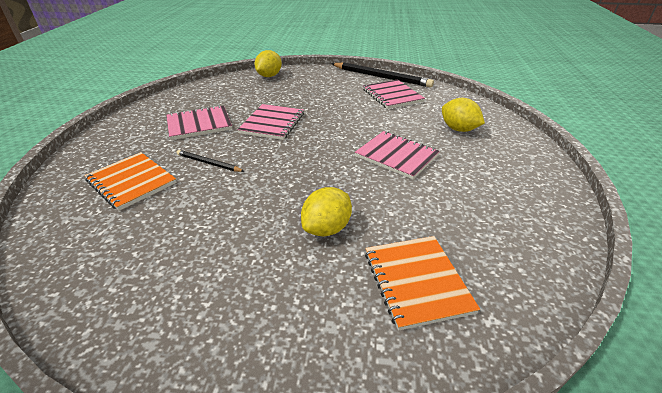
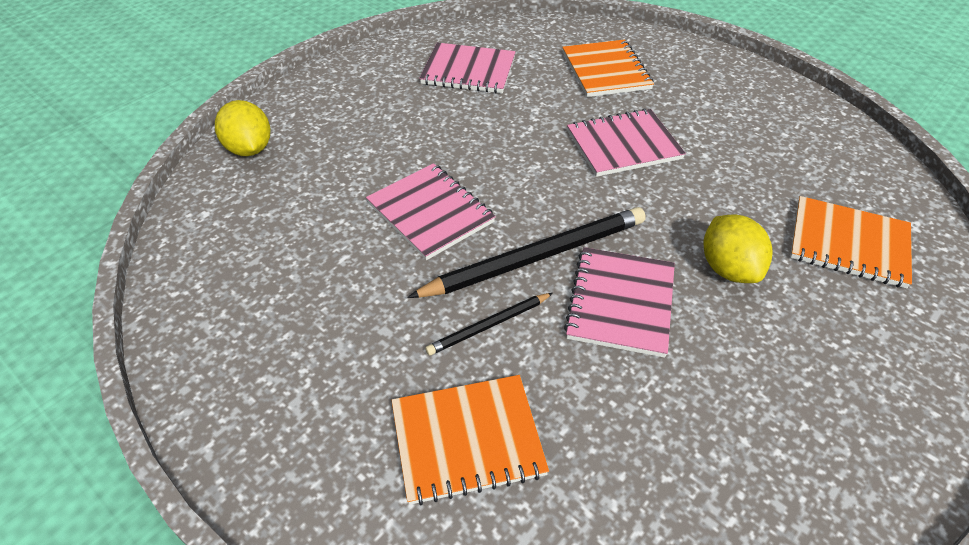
camera: 55 degrees left, 10 degrees up
(199, 124) = (343, 297): pink notebook -> pink notebook (620, 303)
(381, 77) = (401, 50): black pencil -> black pencil (536, 257)
(458, 129) = (606, 71): yellow lemon -> orange notebook

